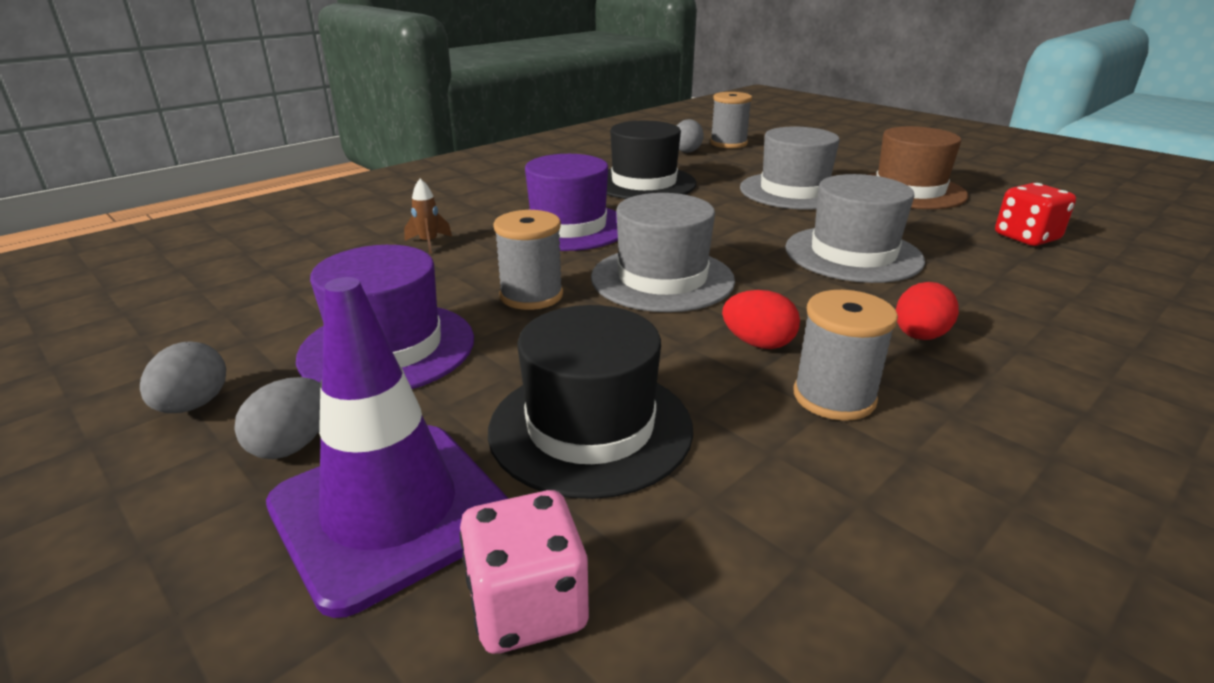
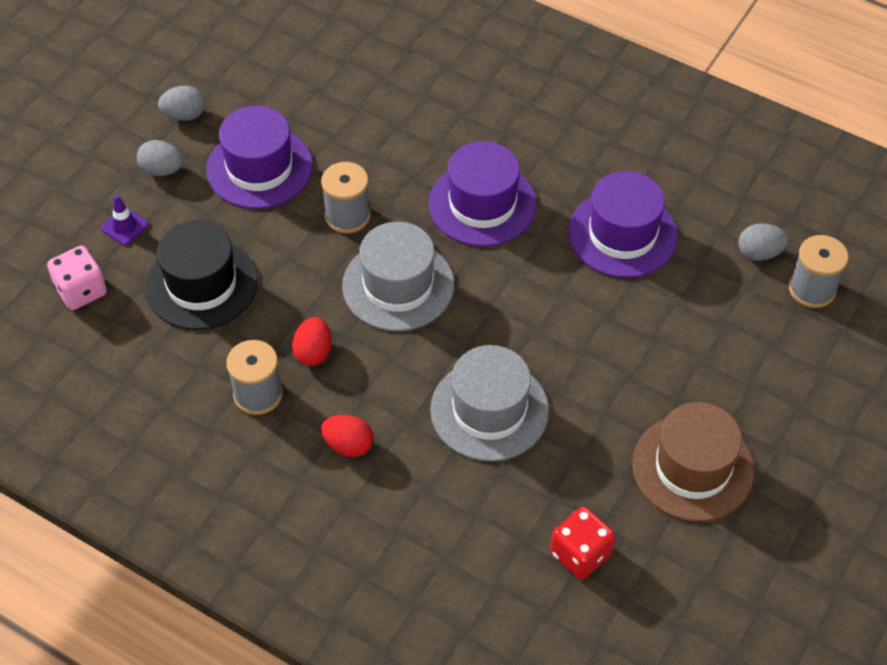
camera: 75 degrees right, 25 degrees up
(390, 511) = (124, 226): purple traffic cone -> purple traffic cone, size x0.41
(429, 243) = (418, 127): brown rocket -> none
(644, 183) = (622, 234): black hat -> purple hat
(794, 191) = (648, 362): grey hat -> none

